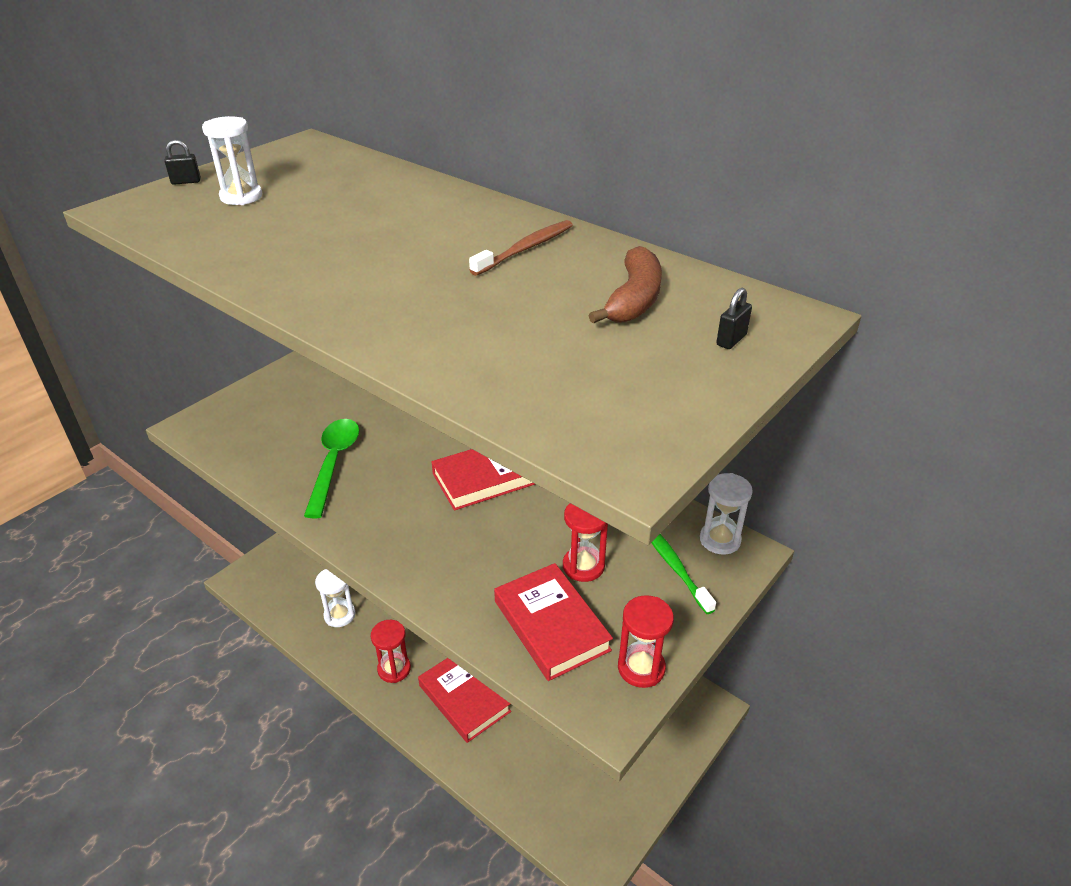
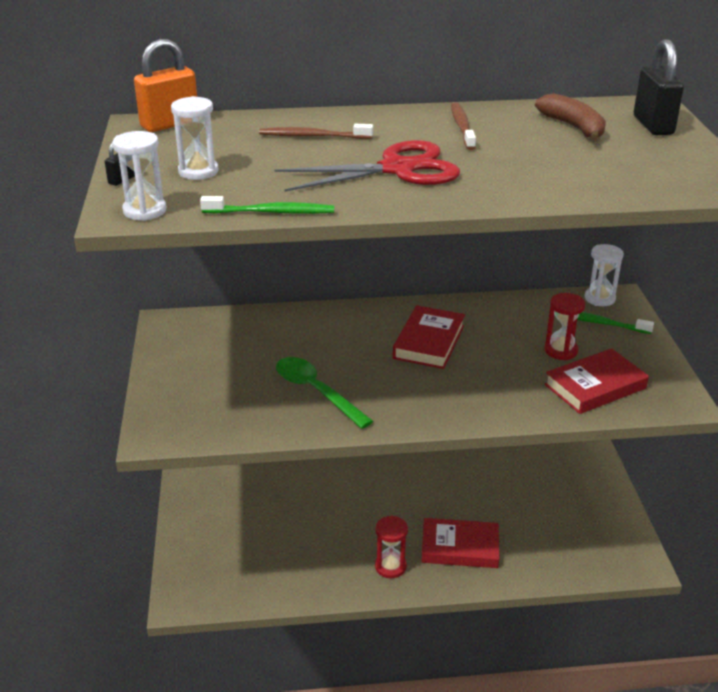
camera: 45 degrees left, 5 degrees down
(194, 253) = (271, 212): none -> green toothbrush
(322, 151) = (170, 124): none -> orange padlock
(339, 615) = (300, 566): white hourglass -> white hourglass (145, 211)
(369, 263) = (397, 169): none -> red scissors
(387, 203) = (313, 136): none -> brown toothbrush
(551, 625) = (595, 386): red book -> red book turned 45 degrees counterclockwise
(641, 668) = (664, 375): red hourglass -> none
(731, 340) = (653, 125): black padlock -> black padlock, size x2.23

